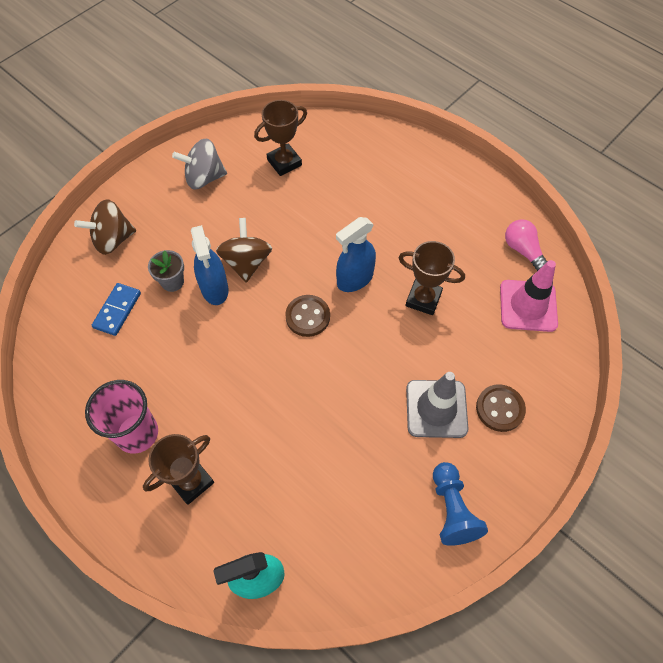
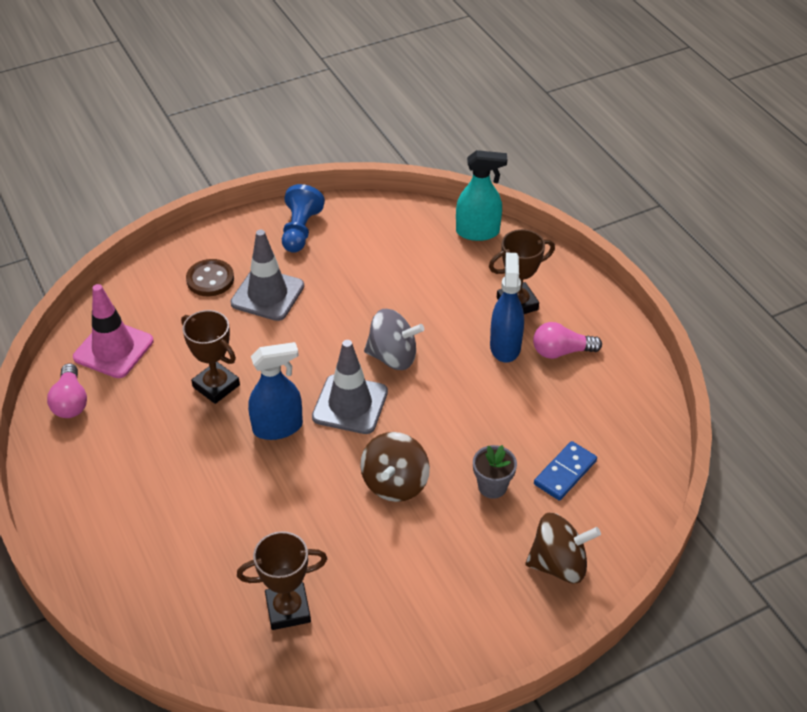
camera: 160 degrees left, 15 degrees down
(137, 433) = (561, 351): pink cup -> pink light bulb
(204, 178) = (411, 620): grey spinning top -> grey spinning top (393, 357)
(214, 289) = (444, 464): blue spray bottle -> blue spray bottle (505, 346)
(307, 317) = (350, 404): brown button -> grey traffic cone

